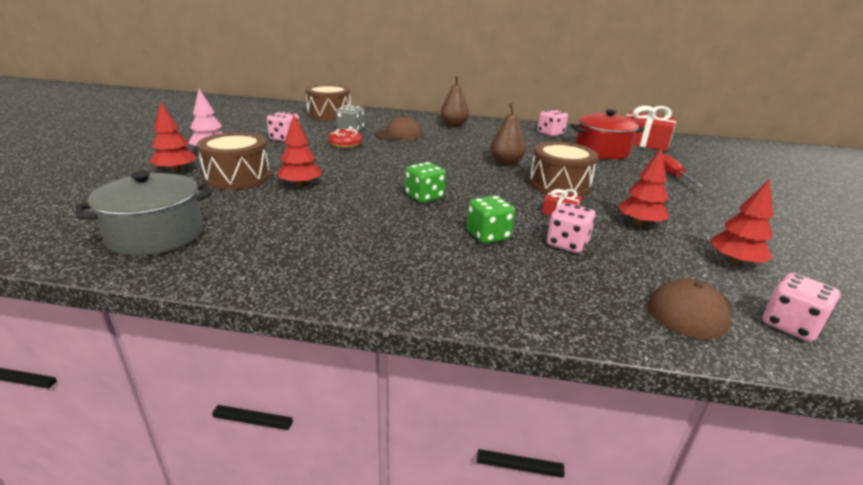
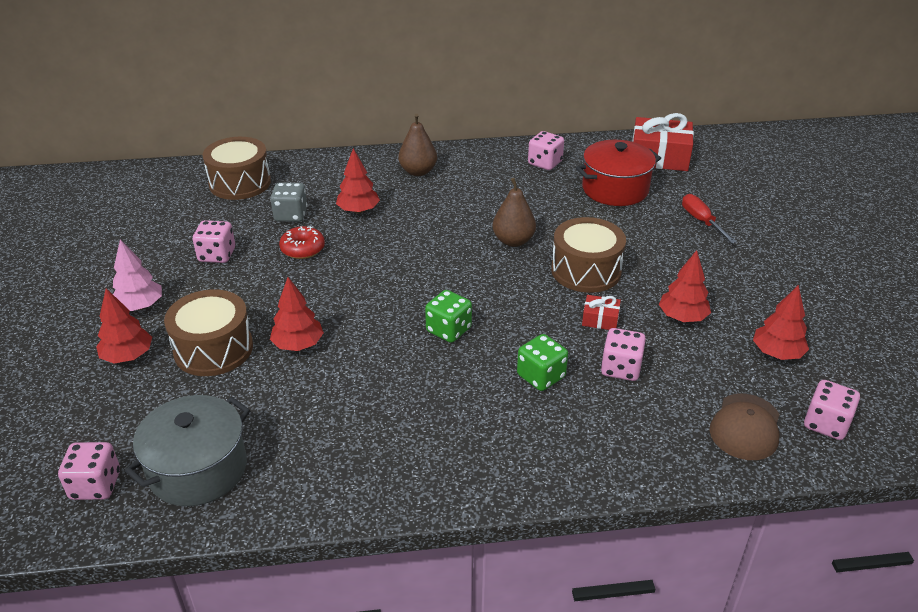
camera: 15 degrees left, 10 degrees up
(72, 229) = (96, 485): none -> pink dice
(398, 134) = (358, 210): brown cap -> red tree

